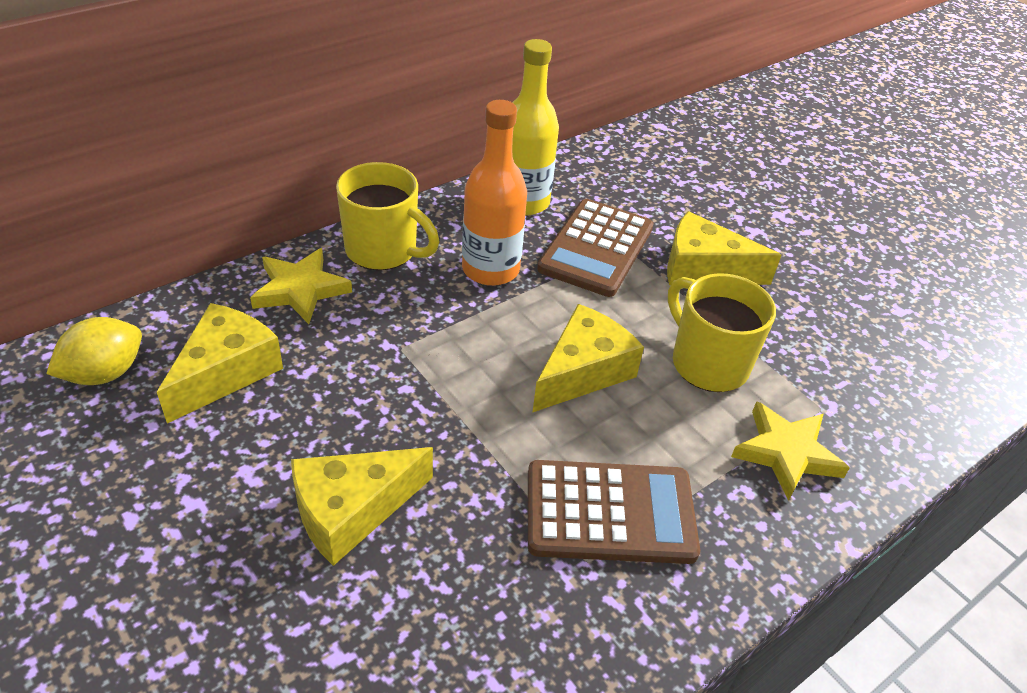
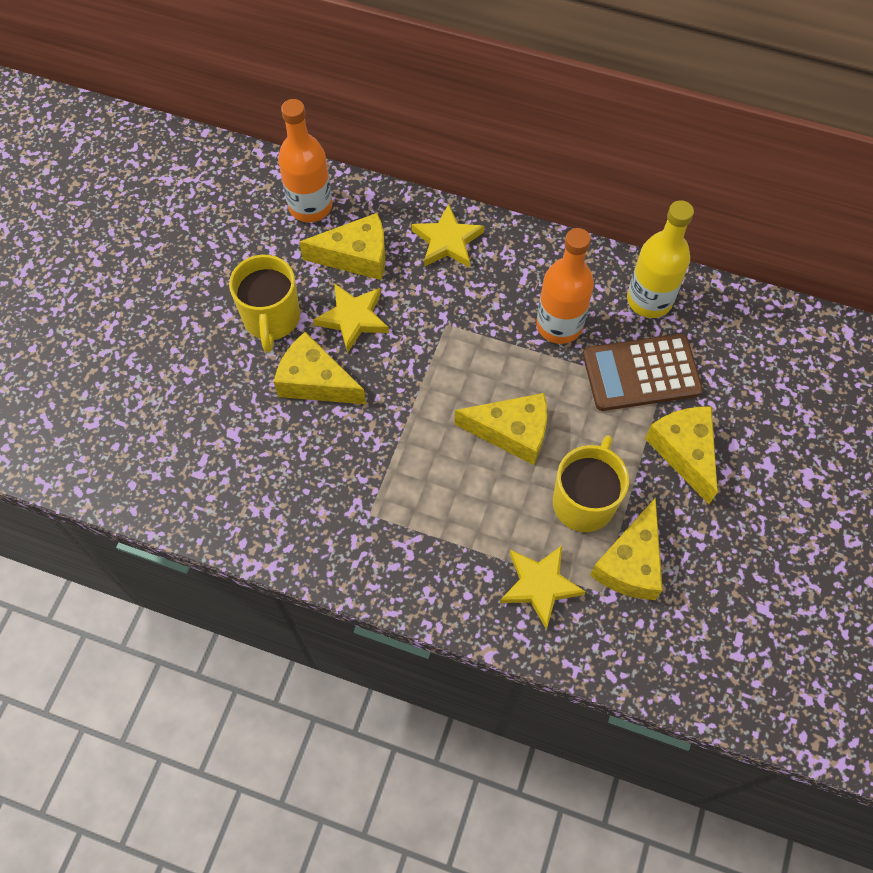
camera: 60 degrees right, 20 degrees up
(104, 373) = (310, 206): yellow lemon -> orange bottle
(304, 422) = (353, 318): none -> yellow star
(383, 250) = (521, 256): yellow mug -> yellow mug (271, 319)
(610, 512) = (412, 507): brown calculator -> none
(801, 369) = (630, 563): none -> yellow cheese

